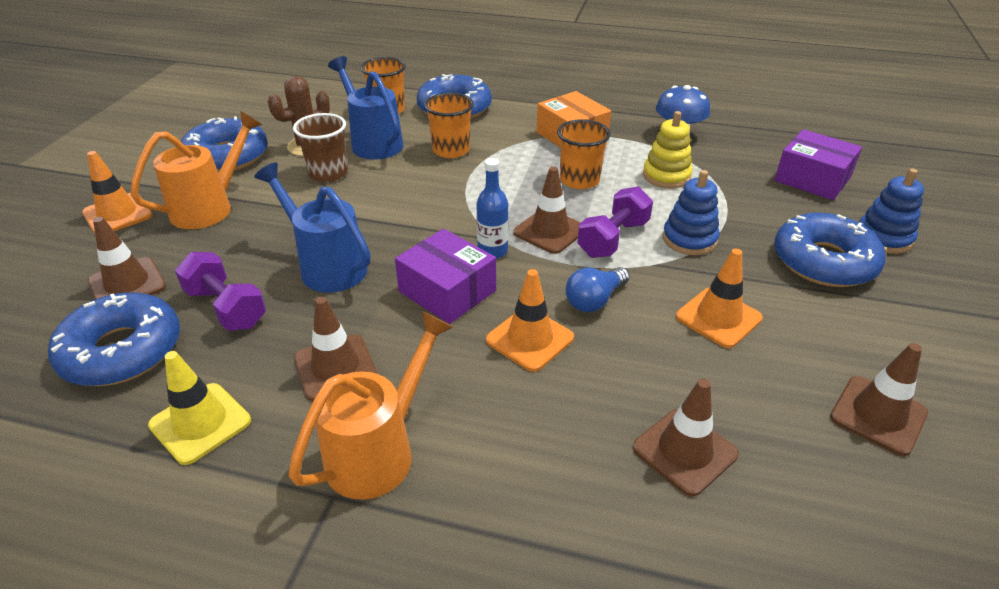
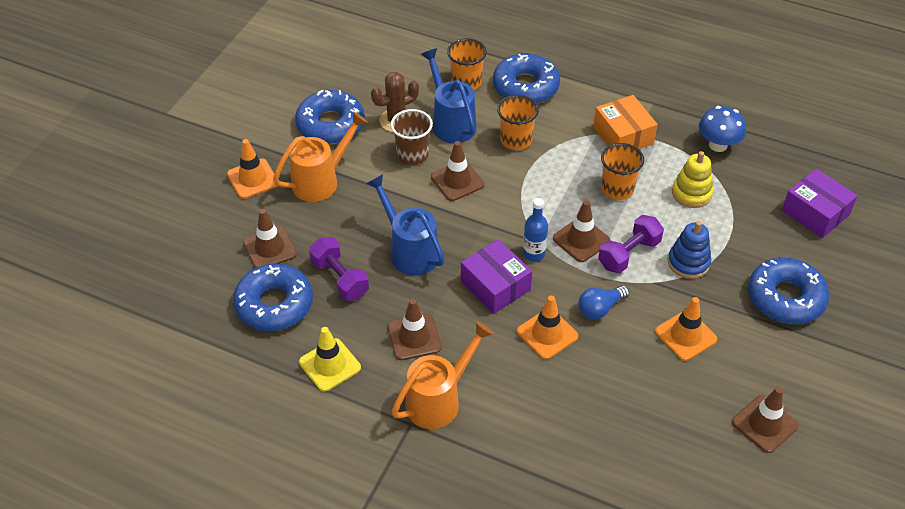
camera: 10 degrees right, 10 degrees up
(684, 451) = (628, 429): brown traffic cone -> brown traffic cone (457, 181)
(883, 238) = (844, 282): blue stacking toy -> none

